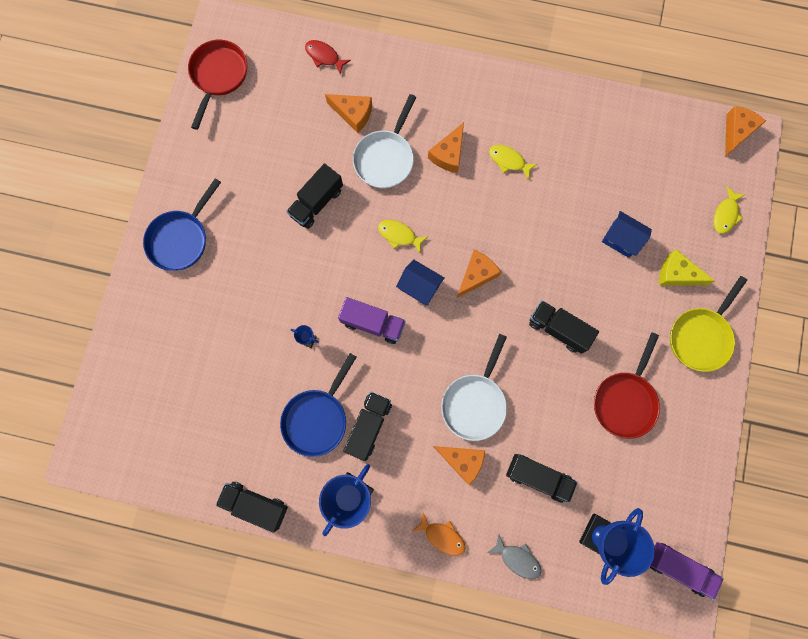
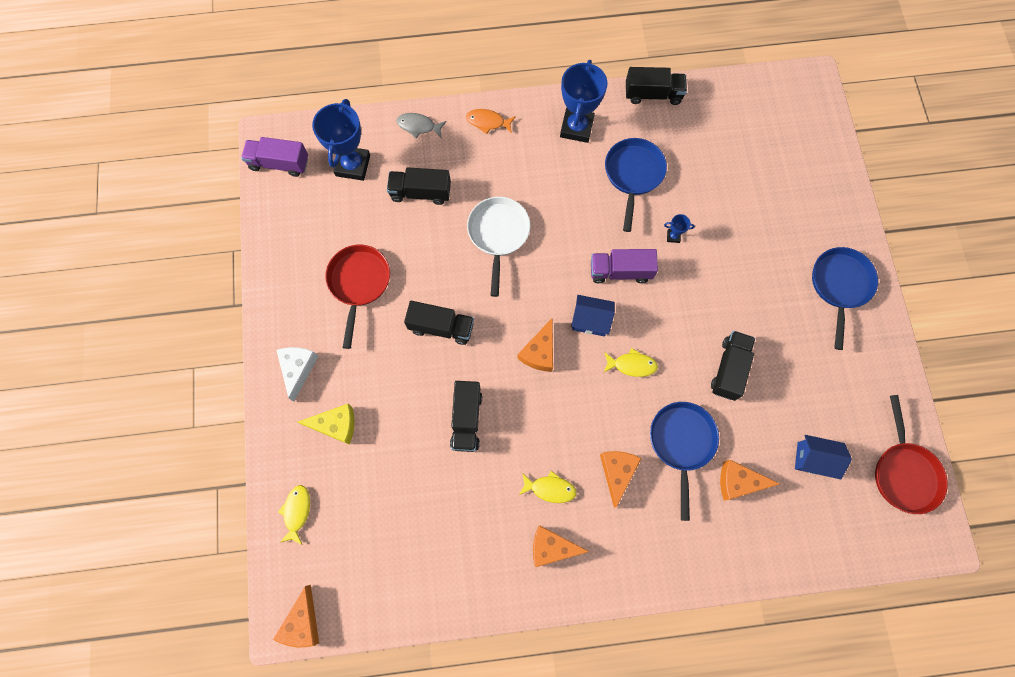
camera: 160 degrees right, 5 degrees down
(324, 56) = (804, 541): red fish -> none
(369, 426) = (585, 183): black truck -> black truck (466, 419)
(385, 158) = (681, 443): white pan -> blue pan
(462, 460) = (492, 184): orange cheese -> orange cheese (552, 547)
(621, 239) = (403, 442): blue house -> blue house (813, 459)
(701, 336) = (298, 369): yellow pan -> white cheese

